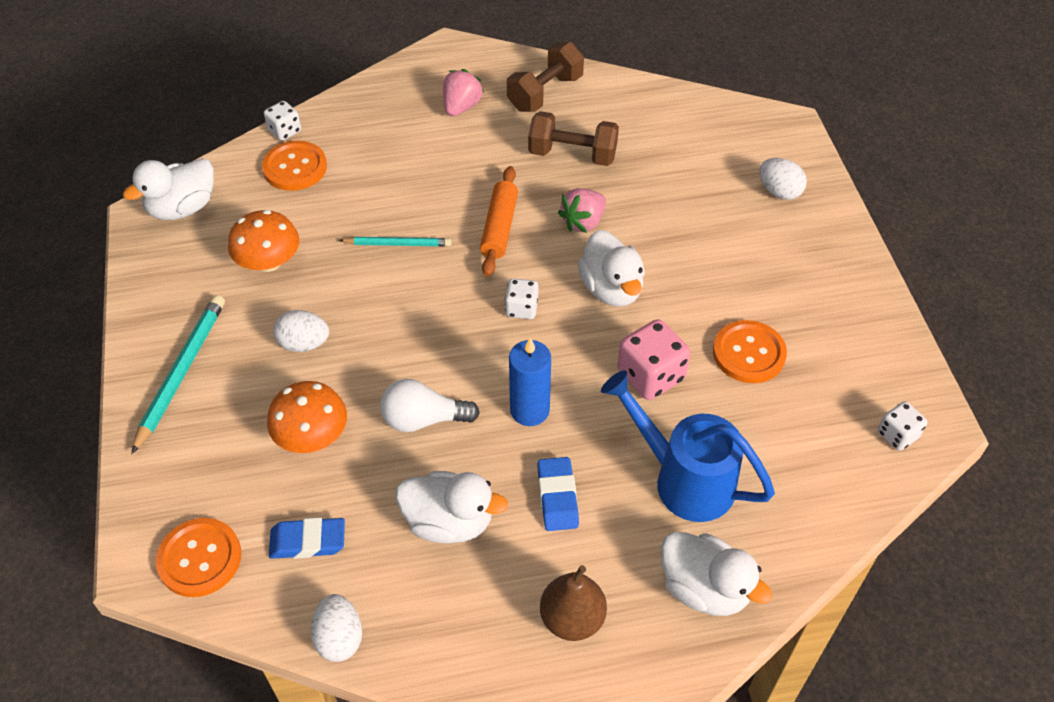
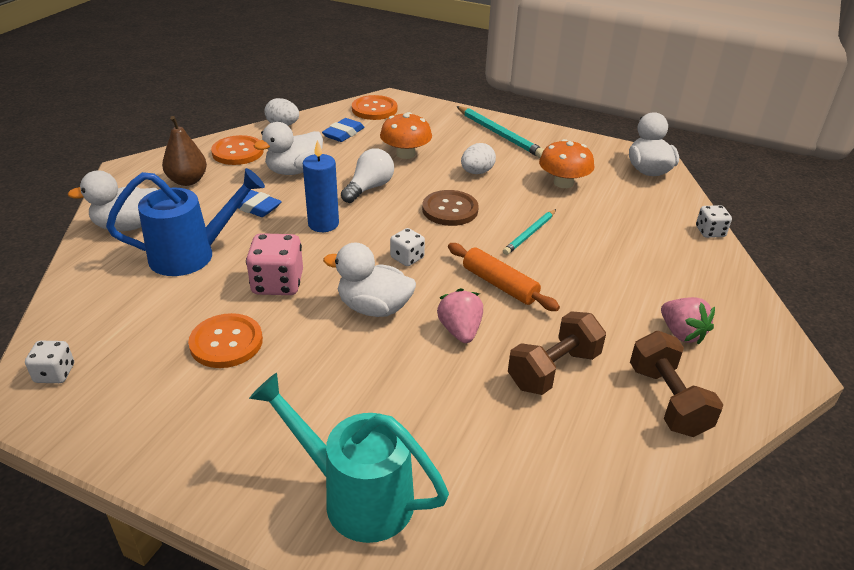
camera: 125 degrees right, 15 degrees down
(295, 167) = (658, 222): orange button -> orange button (238, 152)
(407, 324) = (450, 210): none -> brown button
(779, 191) = (357, 496): white egg -> turquoise watering can

